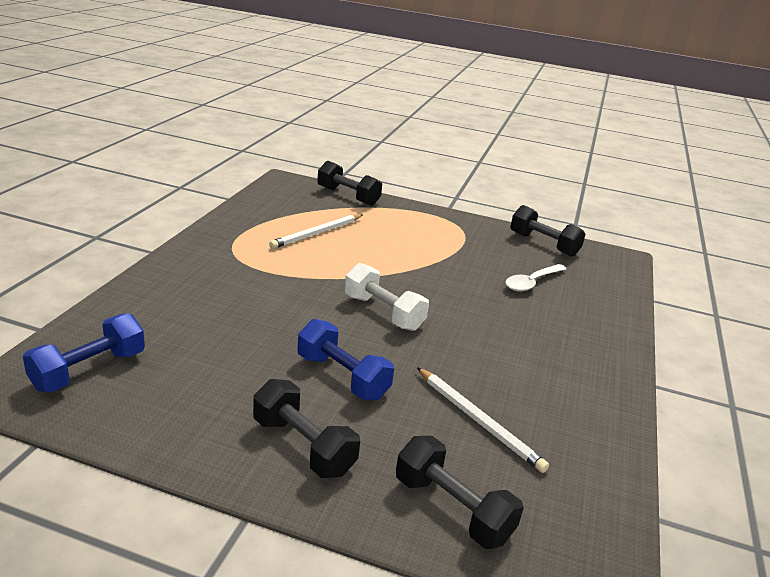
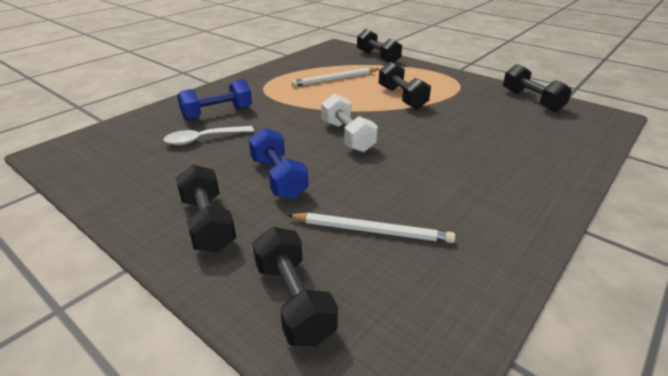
camera: 25 degrees right, 5 degrees up
(89, 370) = (107, 149): blue dumbbell -> blue dumbbell (217, 113)
(411, 253) = (402, 98): none -> black dumbbell
(478, 421) = (372, 230): white pencil -> white pencil turned 60 degrees counterclockwise
(532, 282) = (500, 128): white spoon -> white spoon (204, 139)

